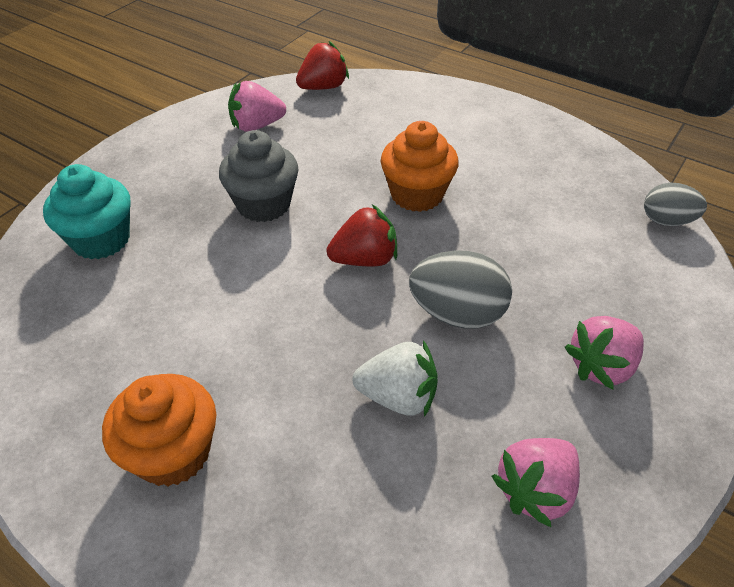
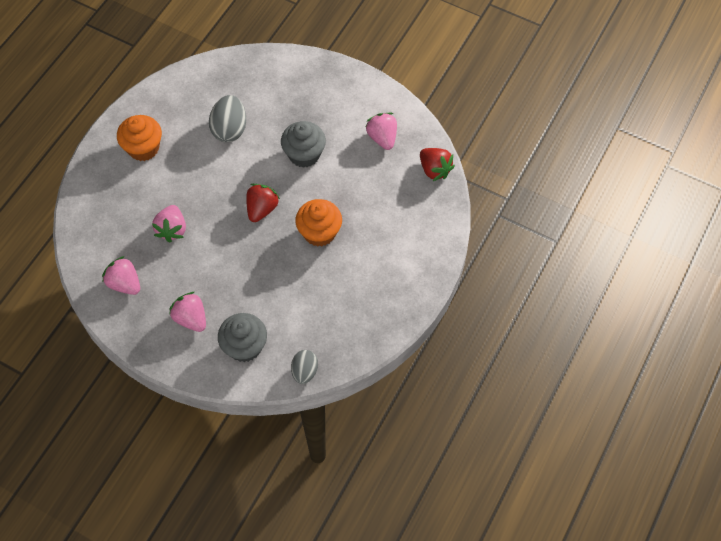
camera: 85 degrees right, 15 degrees up
(101, 240) = (270, 86): turquoise cupcake -> none
(364, 259) = (262, 209): red strawberry -> red strawberry turned 135 degrees counterclockwise
(398, 396) = (172, 229): white strawberry -> pink strawberry
(457, 313) = (224, 254): grey egg -> grey egg (230, 129)
(641, 290) = (245, 346): none -> grey cupcake

